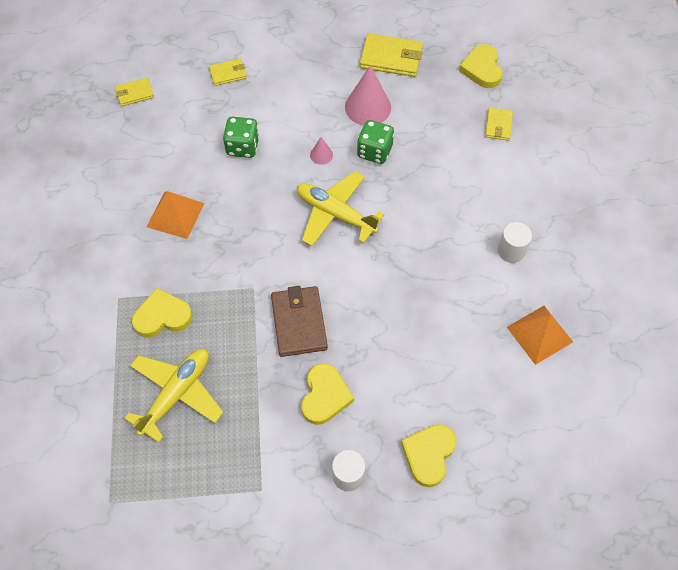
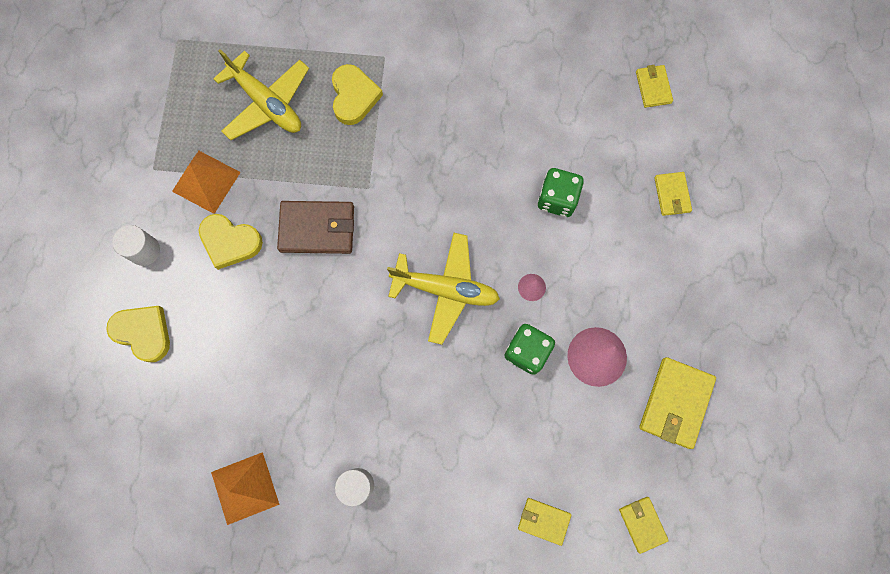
camera: 100 degrees right, 15 degrees up
(175, 215) = (475, 118): orange pyramid -> orange pyramid (206, 181)
(335, 214) = (445, 289): yellow plane -> yellow plane turned 60 degrees clockwise
(482, 69) = (642, 524): yellow heart -> yellow wallet

